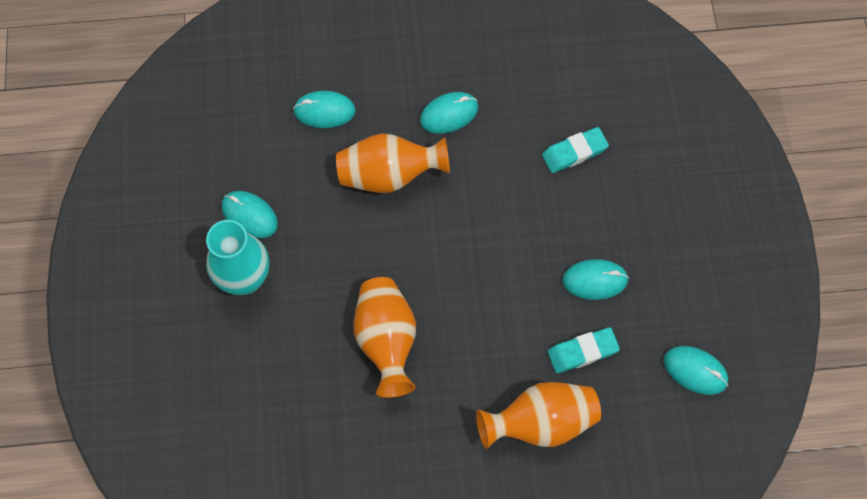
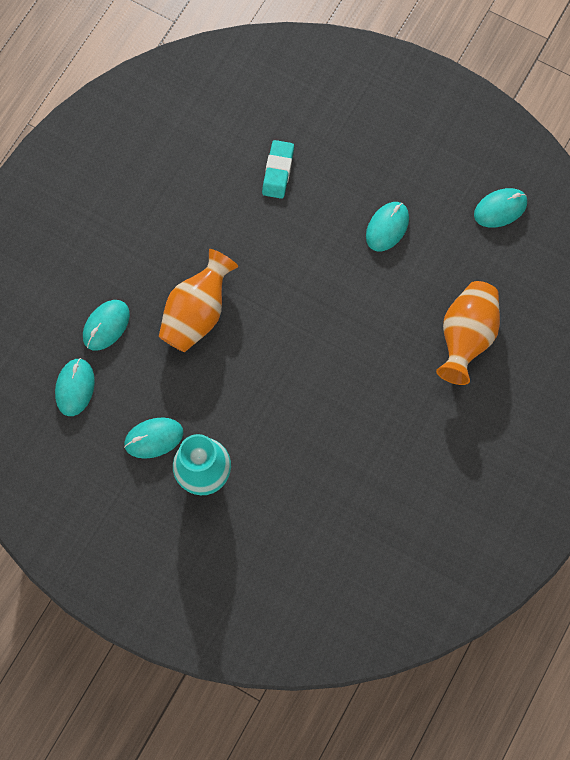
camera: 55 degrees left, 5 degrees up
(386, 340) = (329, 402): orange vase -> none
(449, 114) = (179, 237): turquoise mouse -> turquoise mouse (75, 387)
(582, 352) = (434, 273): turquoise eraser -> none

